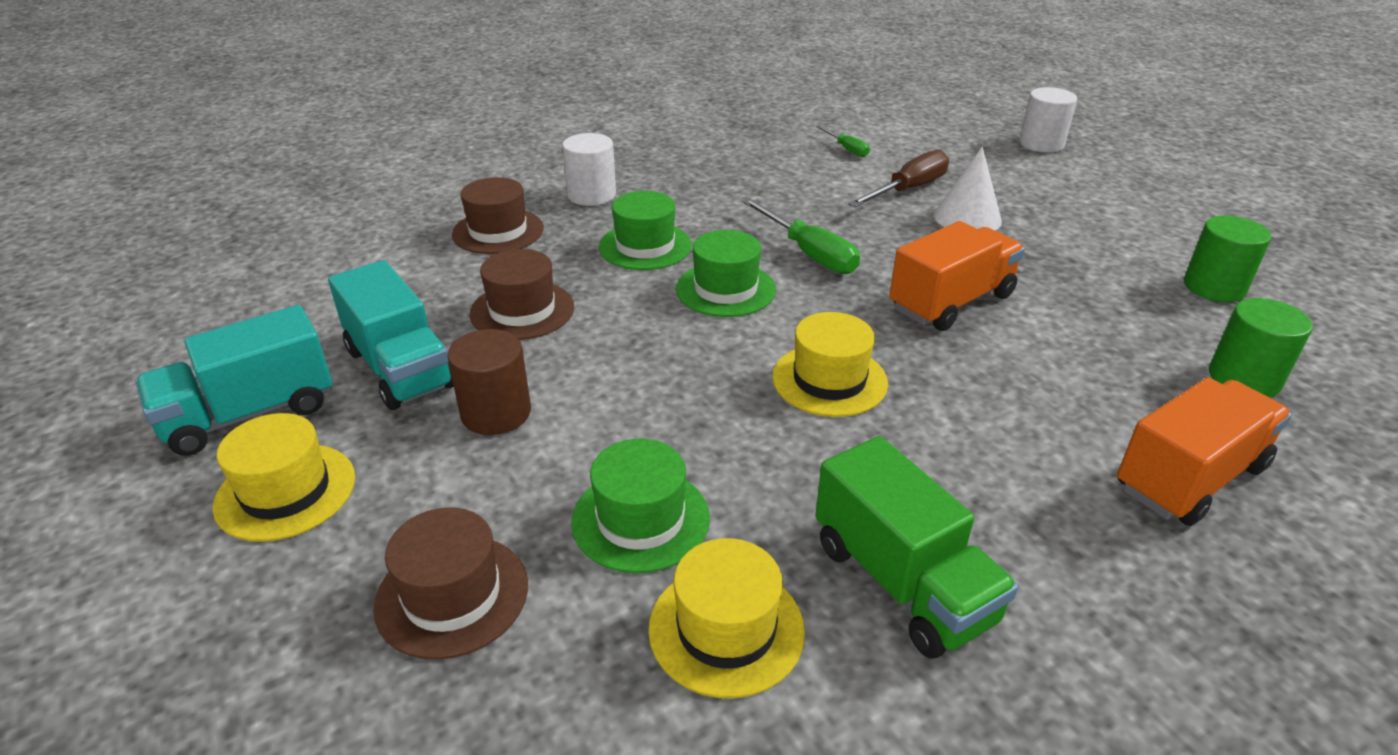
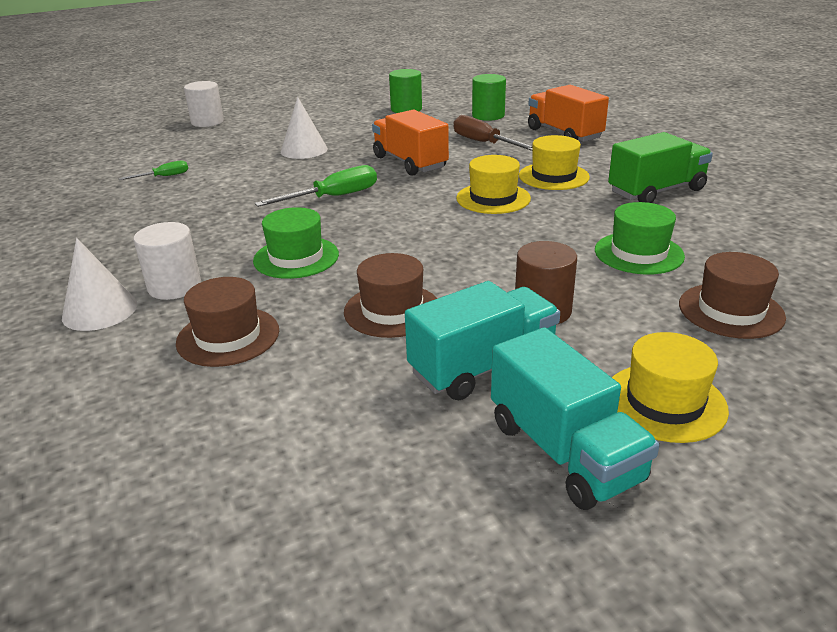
camera: 85 degrees left, 5 degrees down
(555, 172) = (100, 310): none -> white cone
(725, 289) = (377, 226): green hat -> none
(726, 629) = (709, 230): yellow hat -> yellow hat (553, 176)
(908, 189) = (251, 162): brown screwdriver -> brown screwdriver (484, 143)

